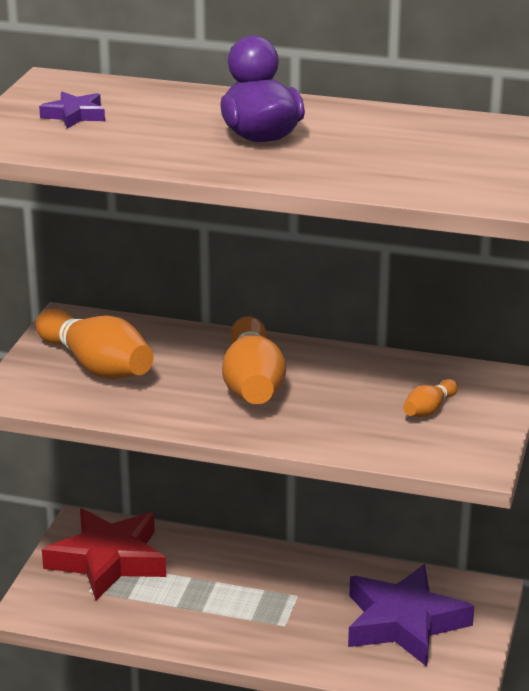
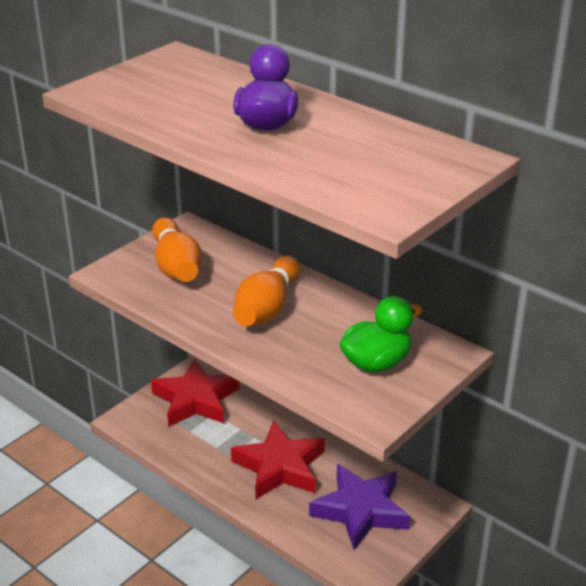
camera: 25 degrees right, 5 degrees up
(74, 115) = (160, 82): purple star -> none
(273, 605) = (280, 467): none -> red star
(429, 409) = (376, 363): orange bowling pin -> green duck

